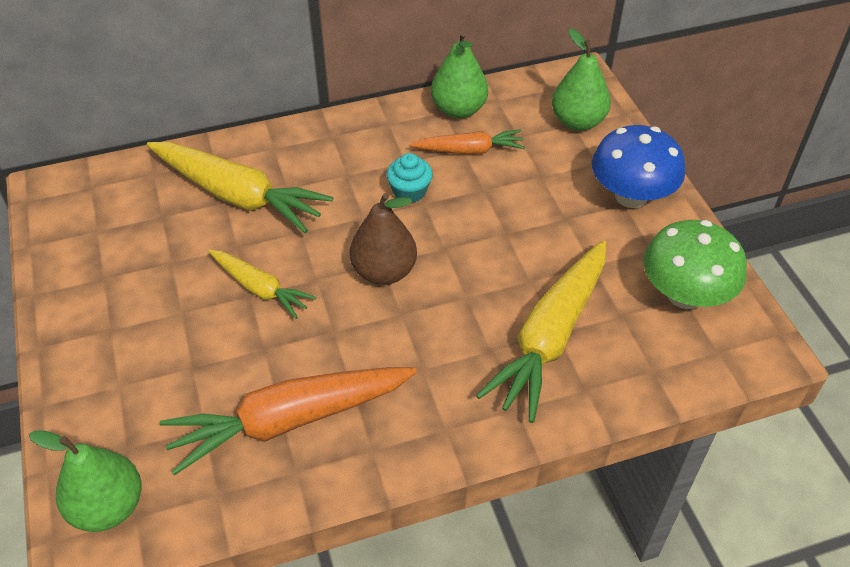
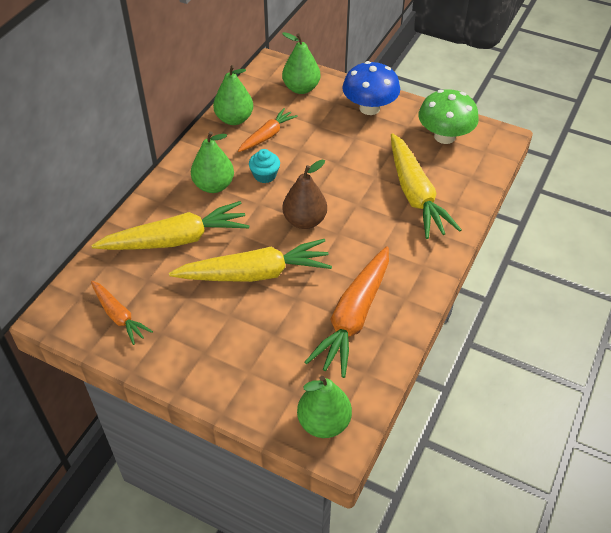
camera: 45 degrees left, 0 degrees up
(94, 232) = (119, 316): none -> orange carrot
(260, 289) = (255, 273): yellow carrot -> yellow carrot, size x1.77
(345, 166) = (214, 186): none -> green pear

